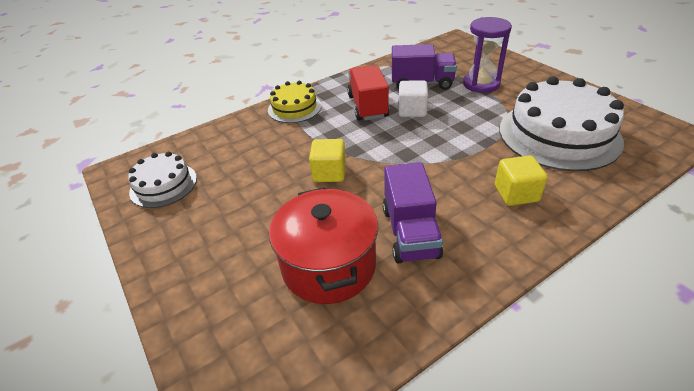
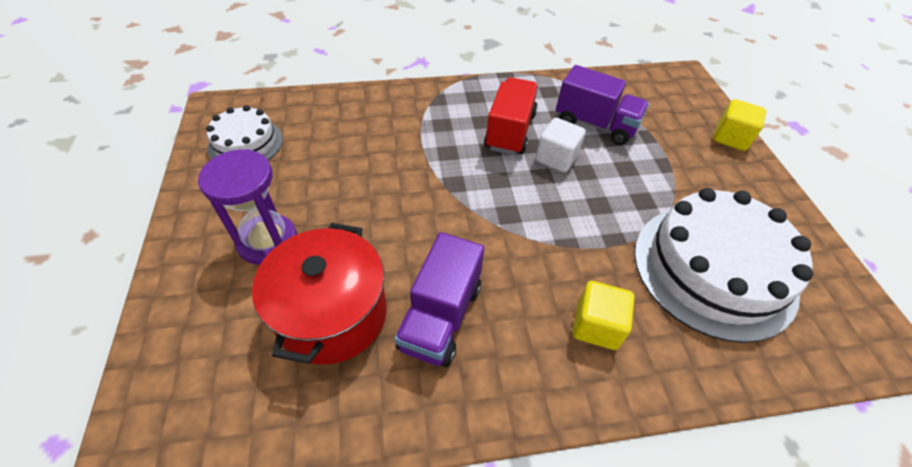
camera: 20 degrees right, 10 degrees up
(294, 108) = (430, 101): yellow cake -> none
(329, 173) = (409, 201): yellow cube -> yellow cube (730, 138)
(481, 84) = (668, 154): purple hourglass -> purple hourglass (267, 241)

